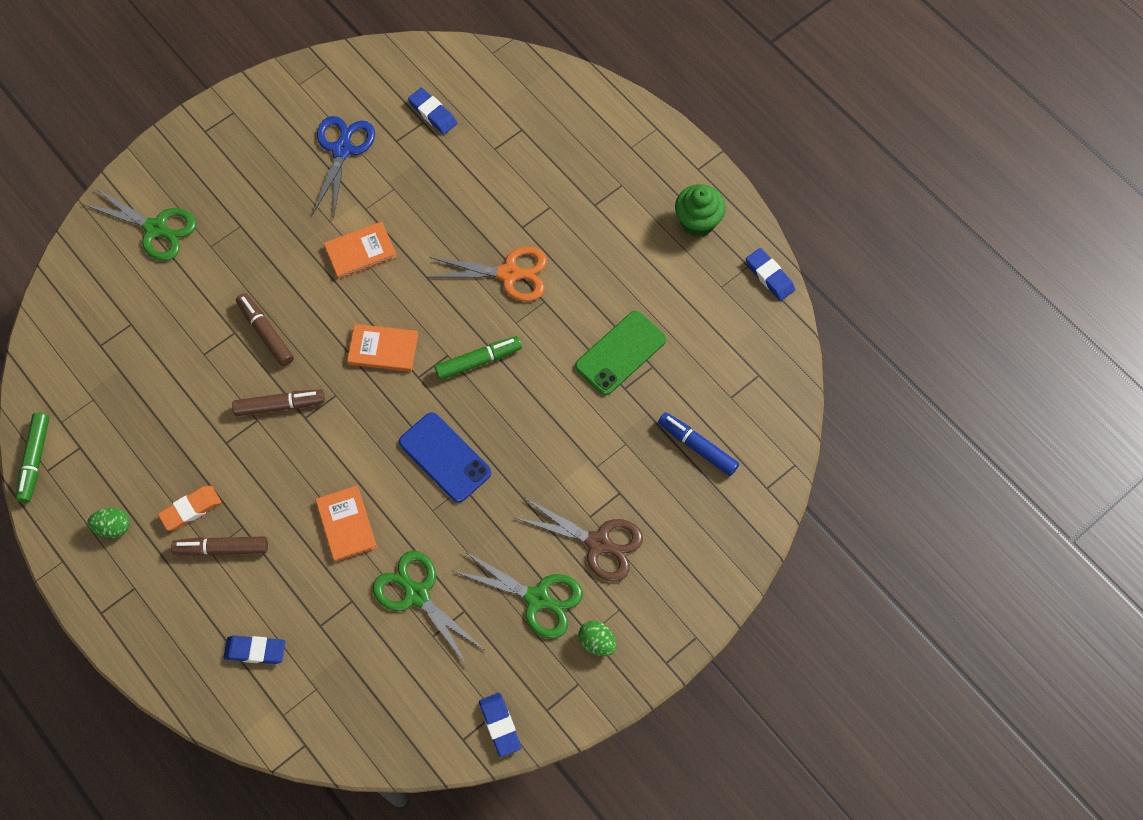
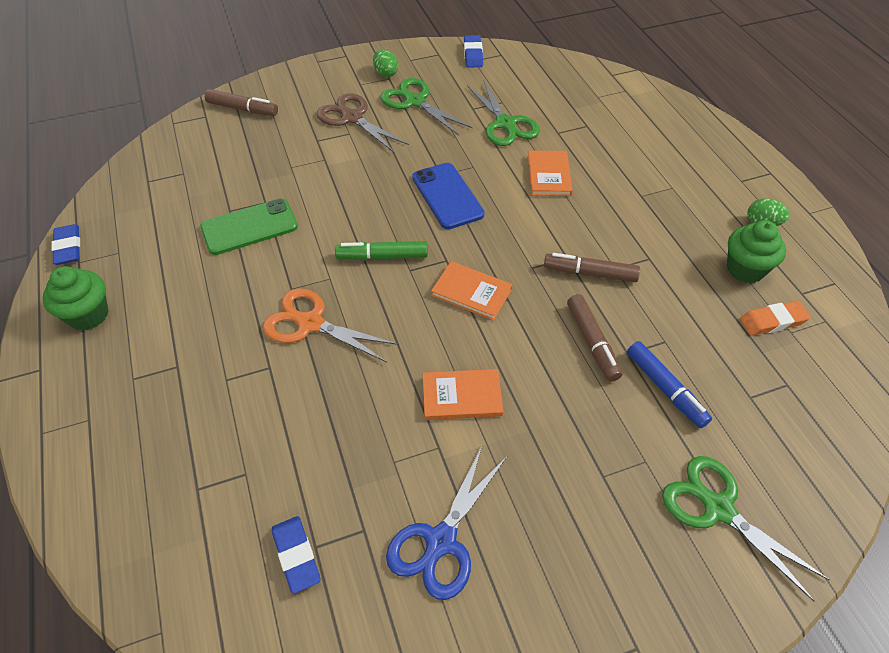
camera: 160 degrees left, 15 degrees down
(35, 460) = (849, 294): green marker -> none
(132, 459) = (745, 269): none -> green cupcake
(191, 509) = (688, 218): orange eraser -> orange eraser (772, 321)
(222, 548) = (661, 186): brown marker -> brown marker (242, 109)
(255, 650) = (641, 124): blue eraser -> none
(697, 446) = (236, 150): blue marker -> blue marker (665, 389)

